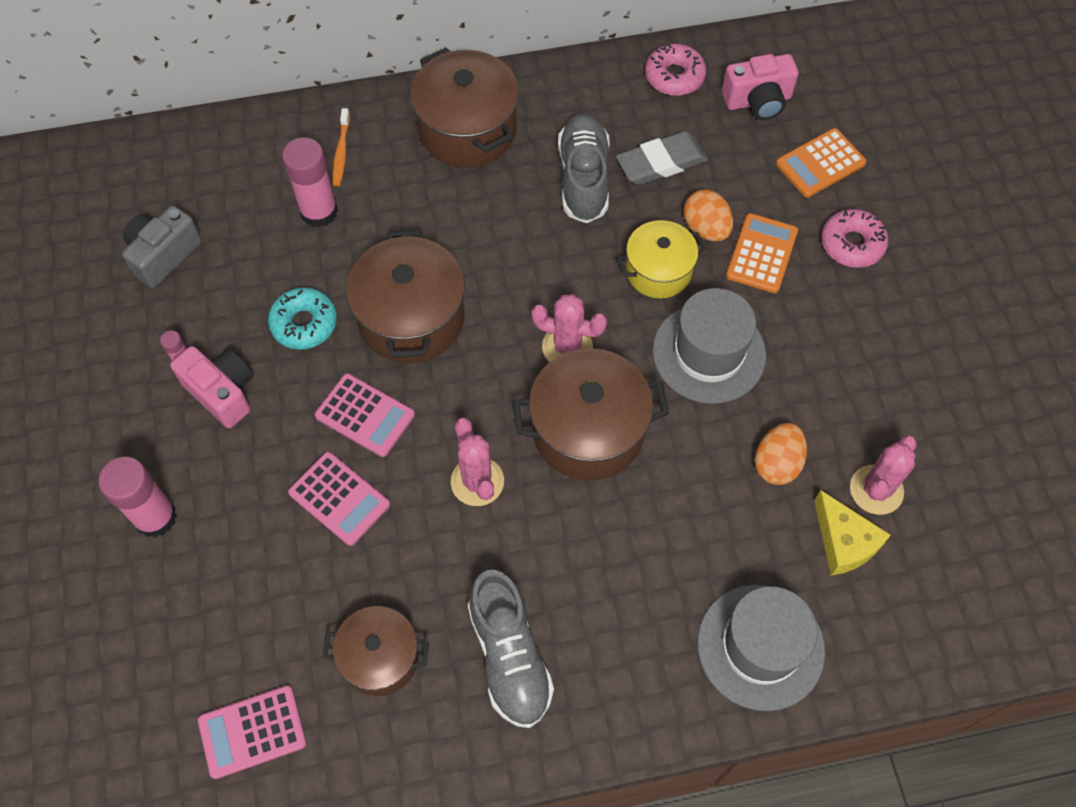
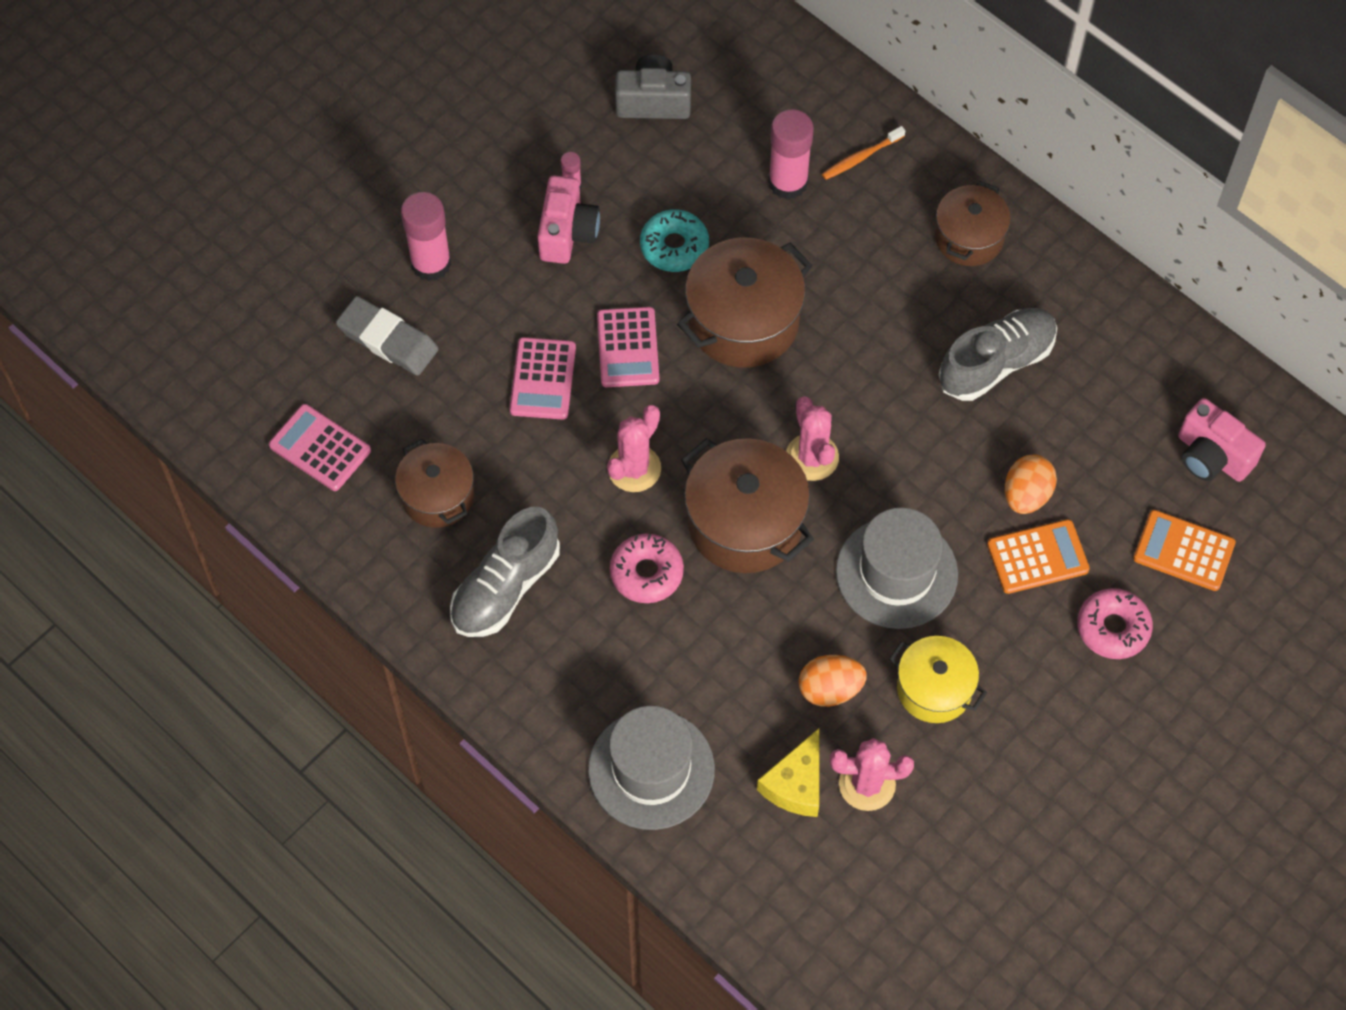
camera: 55 degrees right, 0 degrees up
(467, 129) = (969, 238): brown pot -> brown pot, size x0.63
(658, 271) = (948, 483): yellow pot -> yellow pot (934, 689)
(661, 163) = (1068, 416): grey eraser -> grey eraser (388, 340)
(674, 76) = (1178, 368): pink donut -> pink donut (646, 573)

